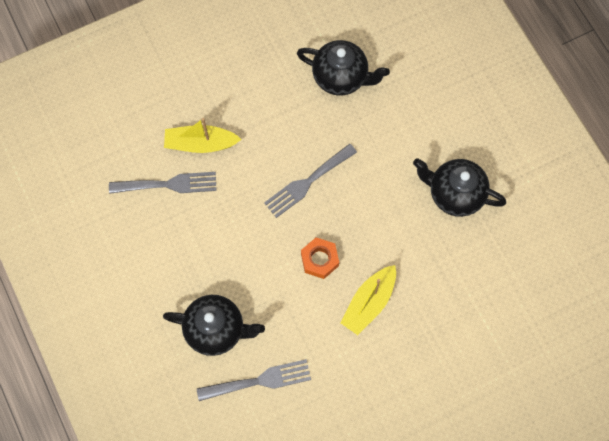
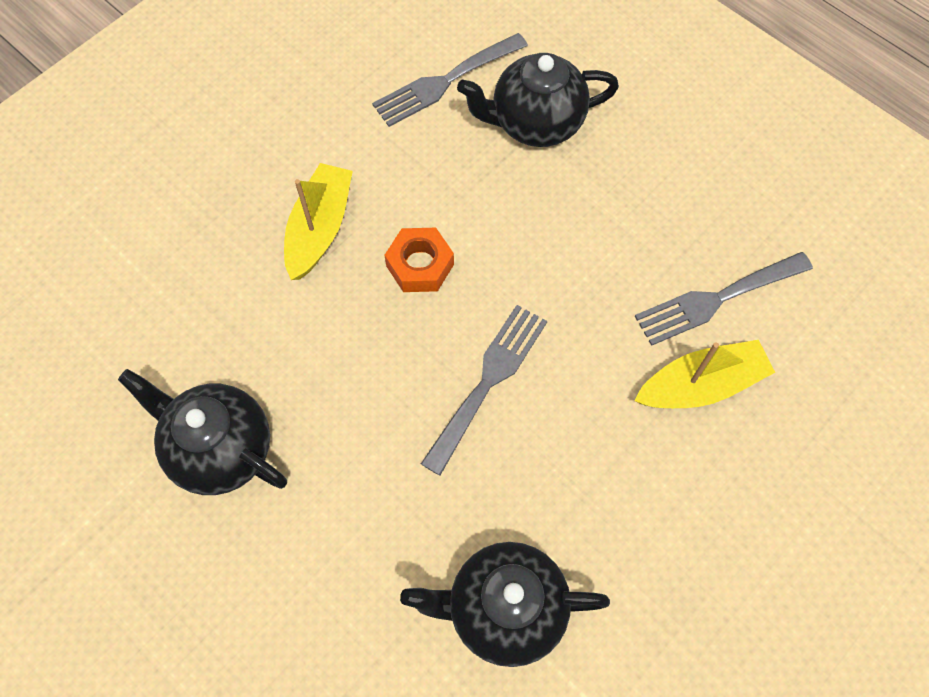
camera: 160 degrees right, 5 degrees down
(455, 194) = (220, 449): black teapot -> black teapot turned 150 degrees counterclockwise

